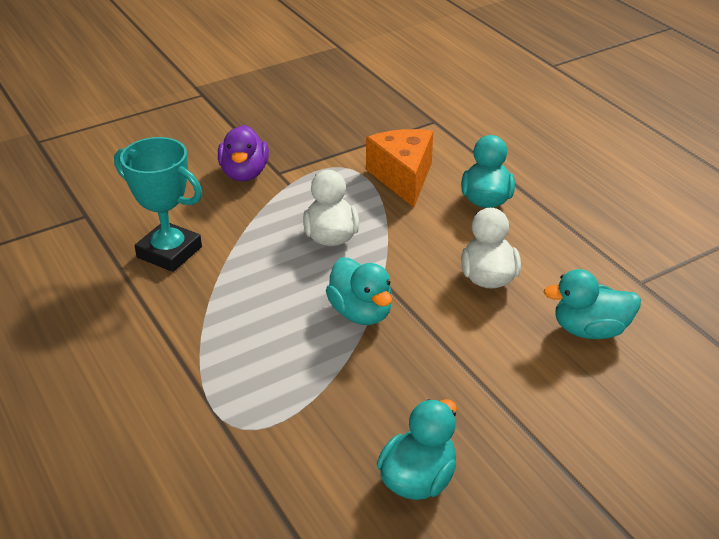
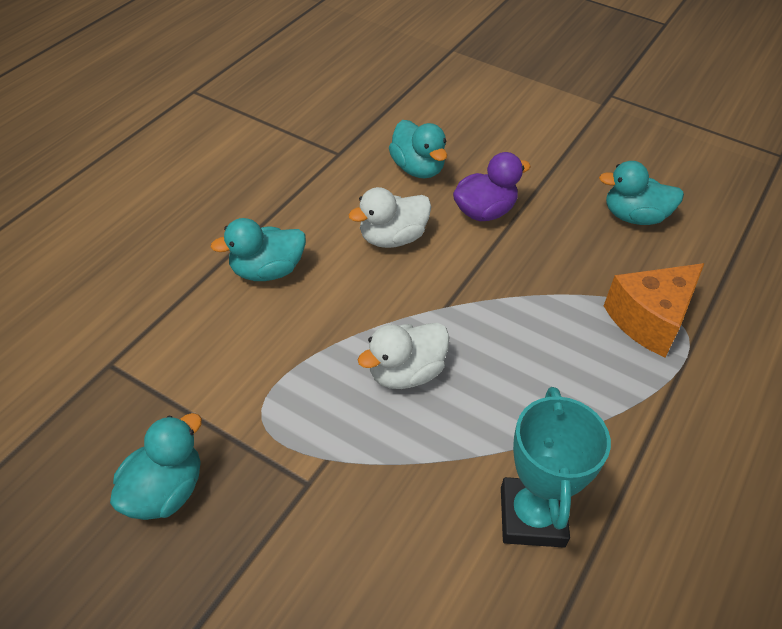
camera: 120 degrees left, 10 degrees up
(244, 173) = (329, 523): purple duck -> purple duck (484, 212)
(361, 313) = (499, 305): turquoise duck -> turquoise duck (164, 491)
(403, 177) = (257, 351): orange cheese -> orange cheese (650, 319)

